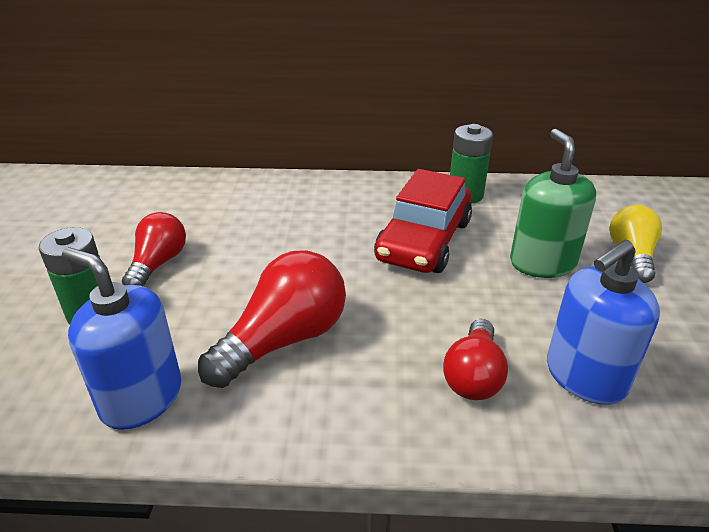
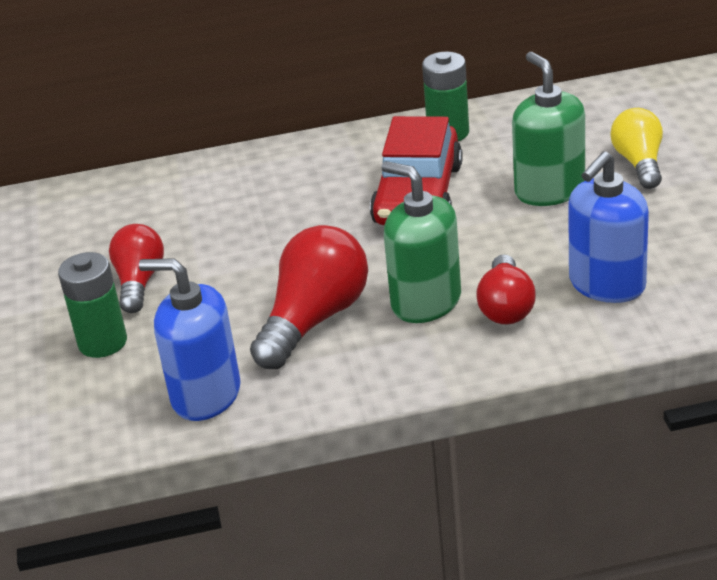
camera: 10 degrees left, 0 degrees up
(395, 348) = (426, 302): none -> green soap dispenser

